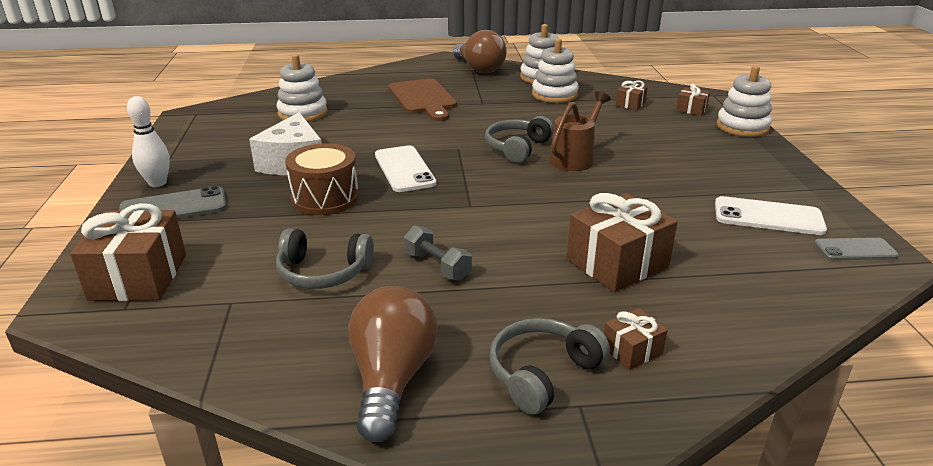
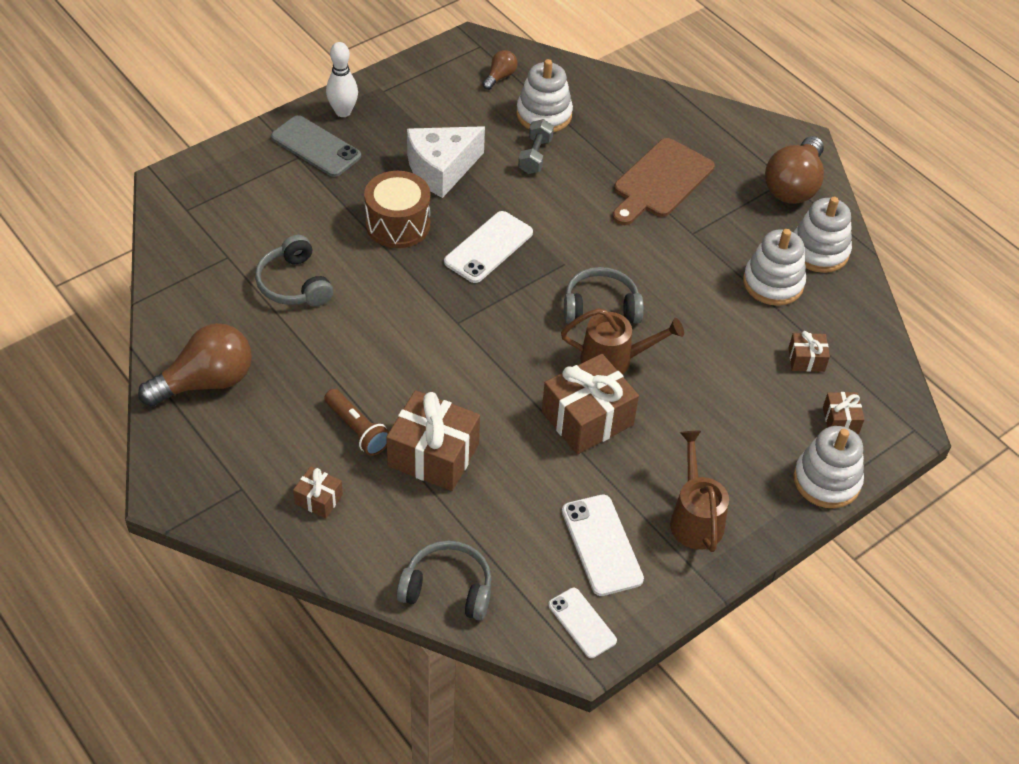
camera: 55 degrees right, 20 degrees up
(139, 277) = (221, 192): brown gift -> brown gift (587, 418)
(239, 116) = (500, 77): none -> brown light bulb
(437, 266) = (348, 344): grey dumbbell -> grey dumbbell (535, 156)
(542, 373) = (261, 457): grey headphones -> grey headphones (447, 588)
(552, 295) = (357, 429): none -> brown flashlight
(755, 174) = (695, 517): none -> brown watering can
(855, 250) = (582, 623): grey phone -> white phone

